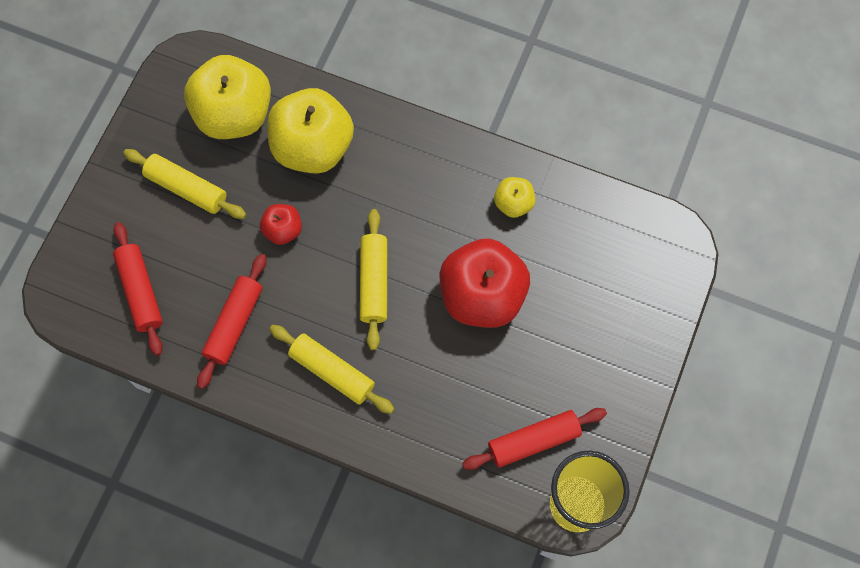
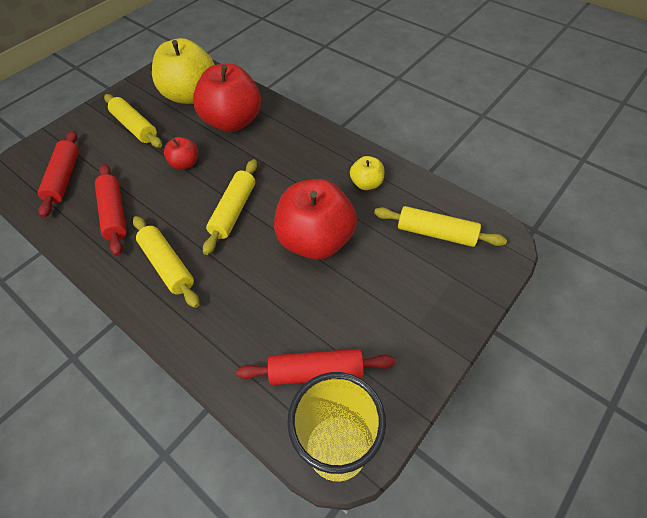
camera: 20 degrees right, 15 degrees down
(234, 324) = (115, 214): red rolling pin -> red rolling pin turned 60 degrees counterclockwise
(313, 147) = (233, 121): yellow apple -> red apple
(608, 251) = (436, 233): none -> yellow rolling pin

